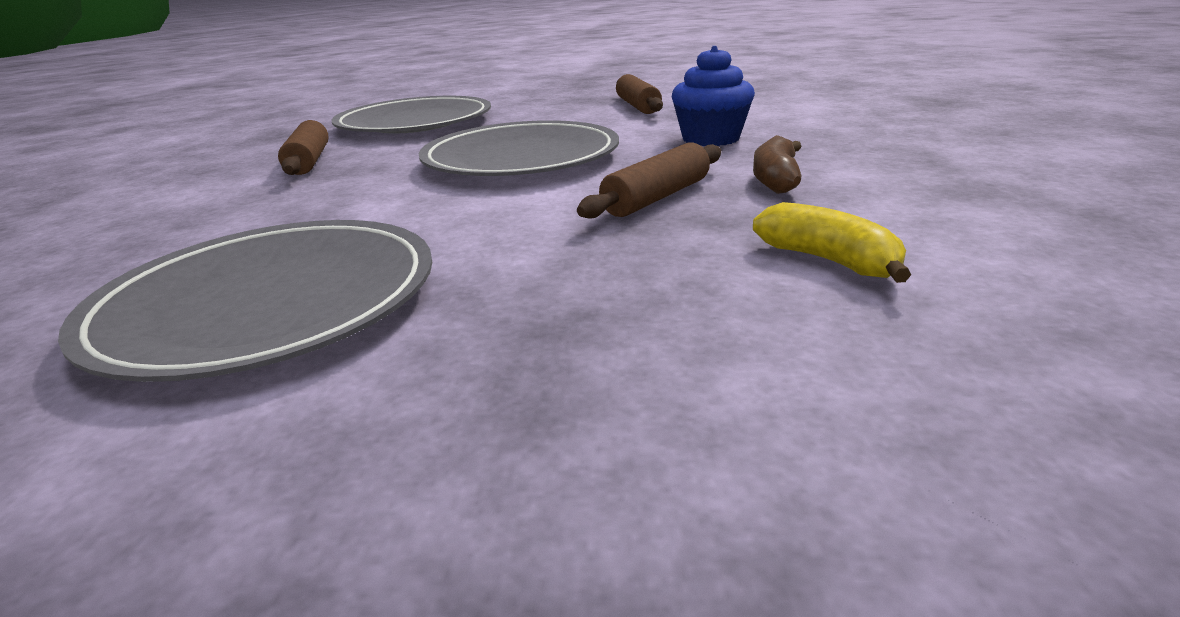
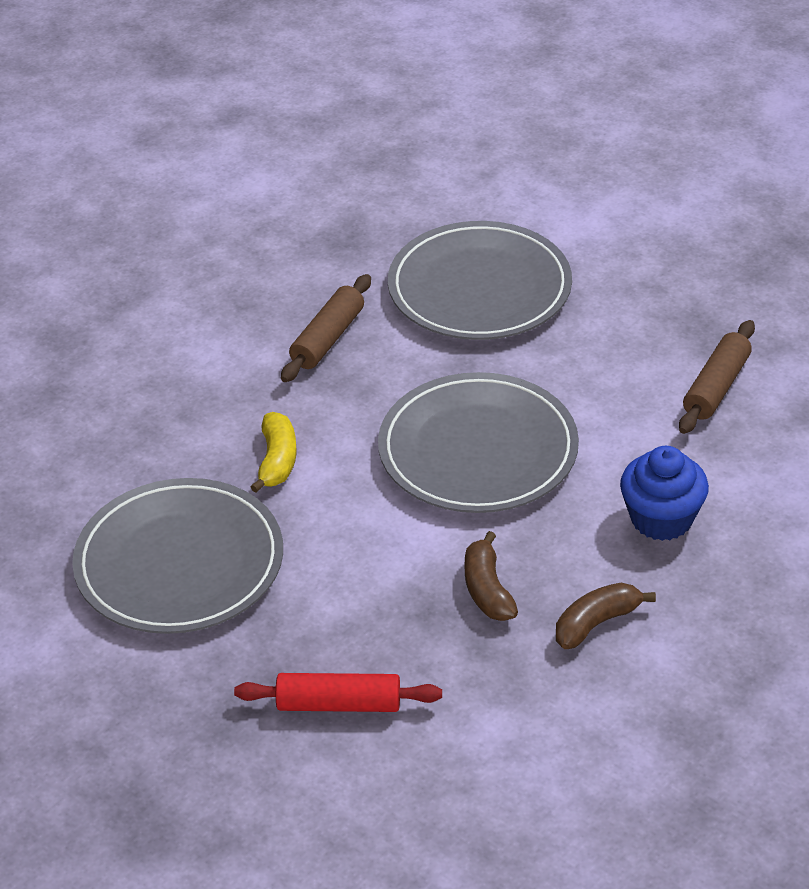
camera: 40 degrees right, 15 degrees up
(656, 312) = (339, 704): none -> red rolling pin
(657, 197) = (487, 590): brown rolling pin -> brown banana
(828, 260) = (475, 728): yellow banana -> yellow banana (277, 460)

